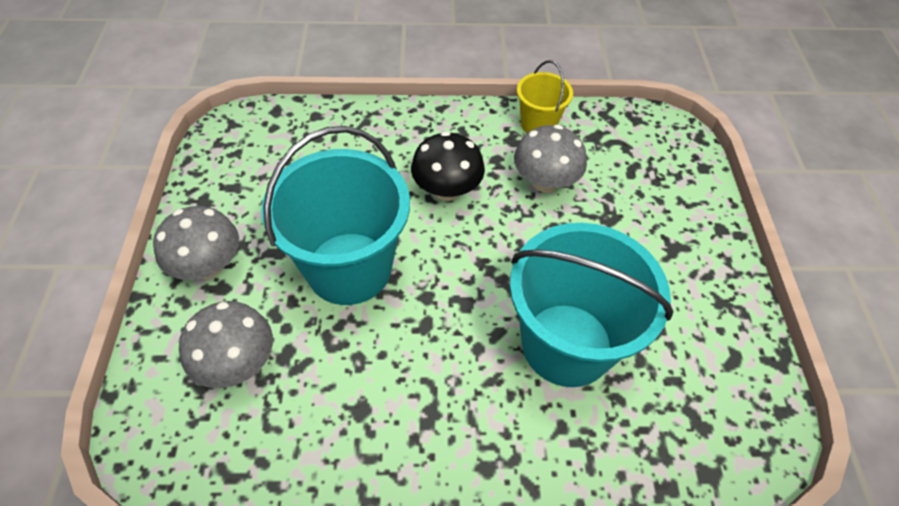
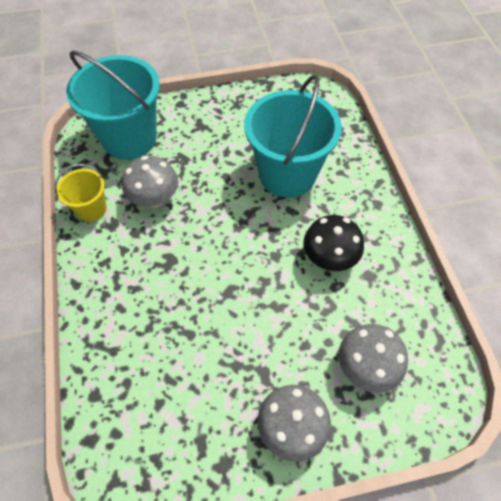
camera: 100 degrees left, 5 degrees up
(349, 268) = (265, 313): turquoise bucket -> turquoise bucket (129, 138)
(447, 190) = (173, 261): black mushroom -> black mushroom (329, 257)

